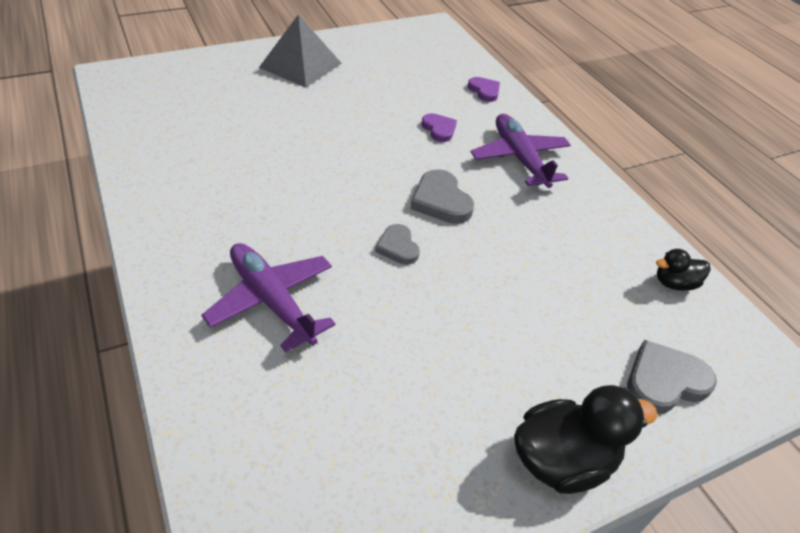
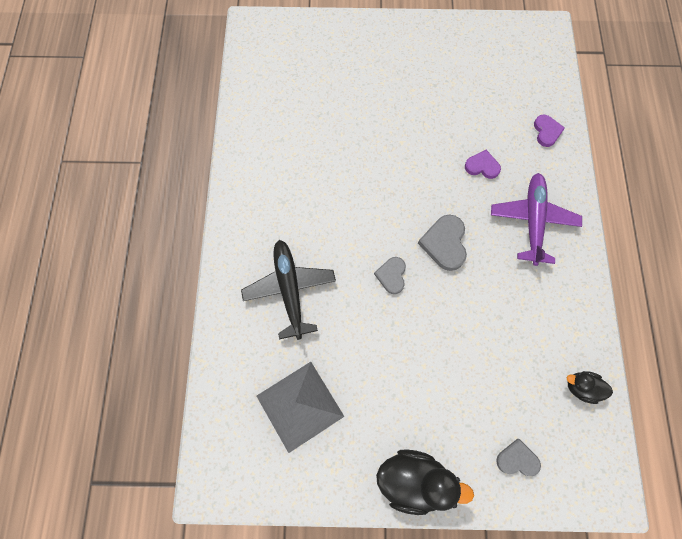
camera: 30 degrees right, 25 degrees up
(272, 301) = (290, 290): purple plane -> black plane
(300, 65) = (402, 53): grey pyramid -> grey pyramid (300, 406)
(439, 129) = (482, 166): purple heart -> purple heart turned 75 degrees counterclockwise
(664, 381) = (517, 459): grey heart -> grey heart, size x0.65

